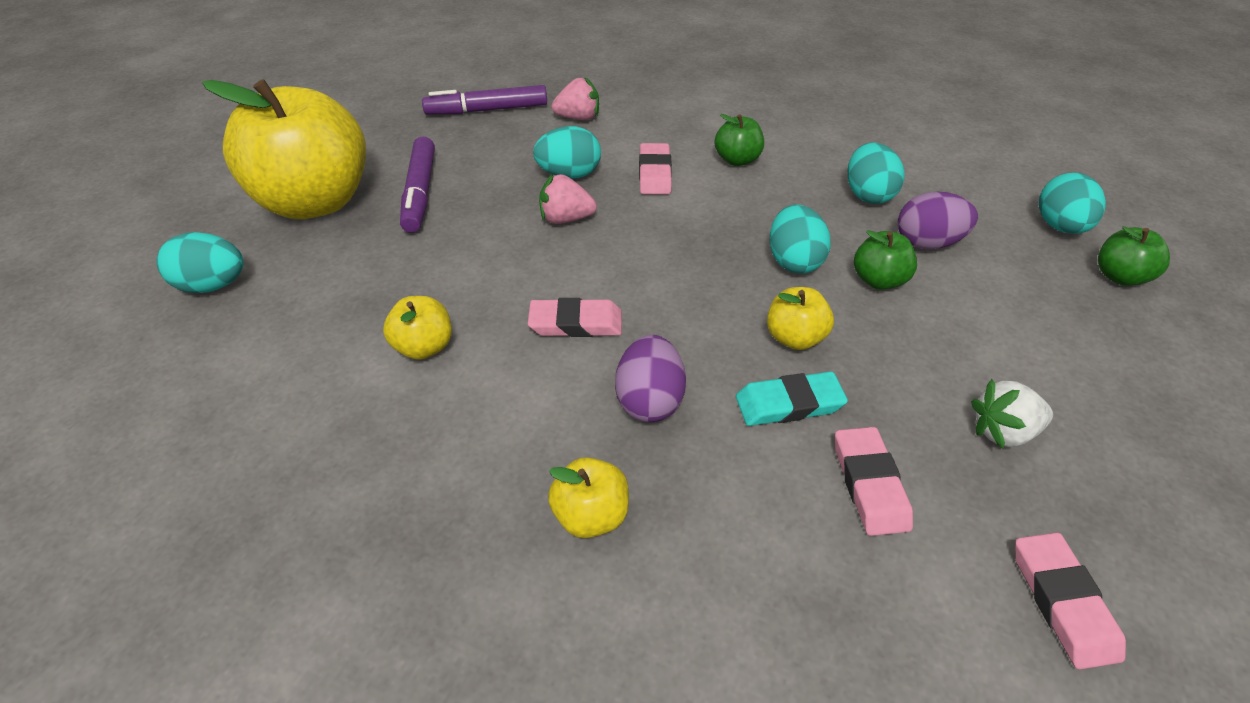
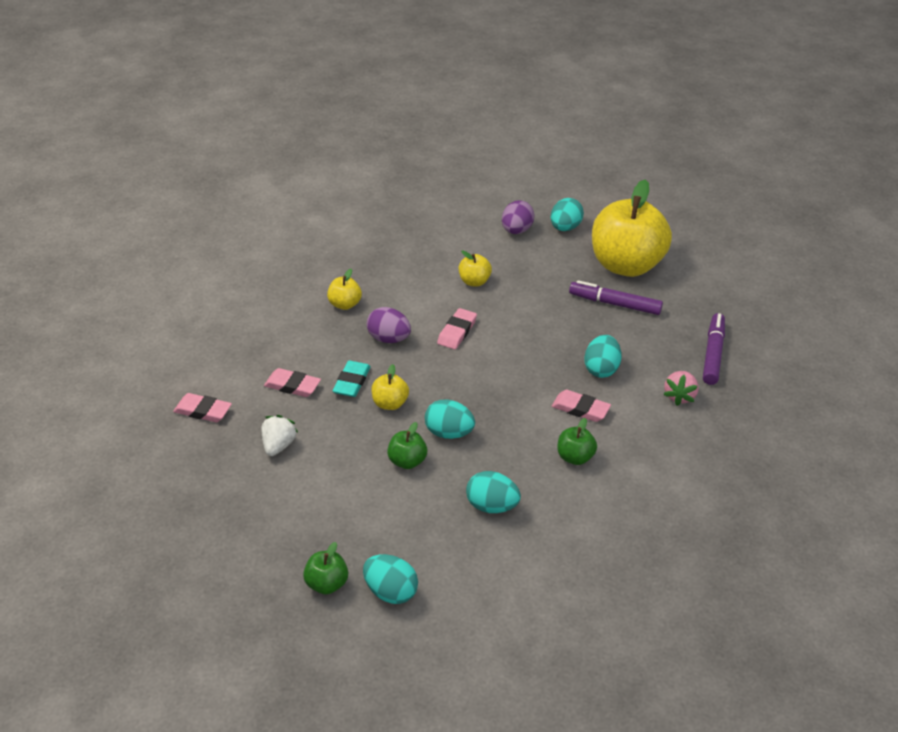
camera: 115 degrees right, 5 degrees down
(566, 219) = (551, 354): pink strawberry -> none
(927, 243) = (423, 506): purple egg -> purple egg (516, 231)

